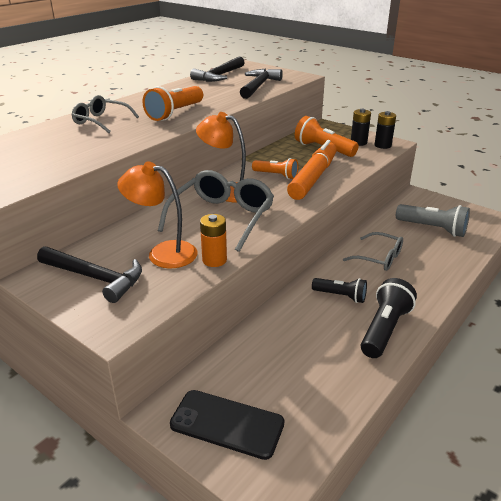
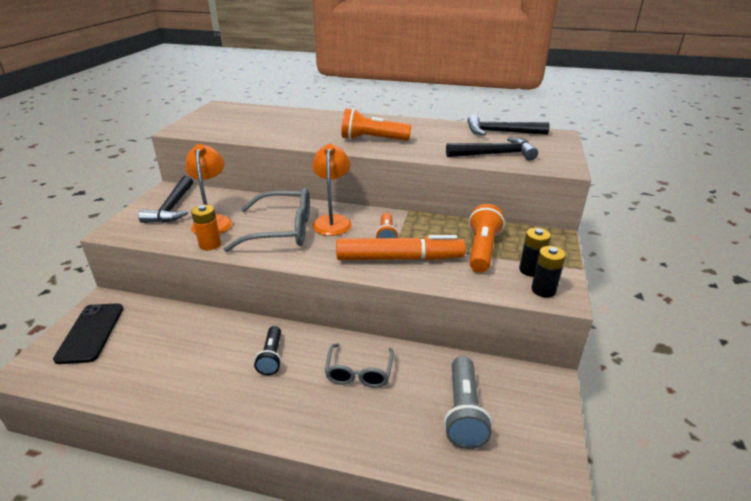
camera: 65 degrees right, 0 degrees up
(101, 121) = (328, 122): grey glasses -> none
(384, 329) = (226, 401): black flashlight -> none

